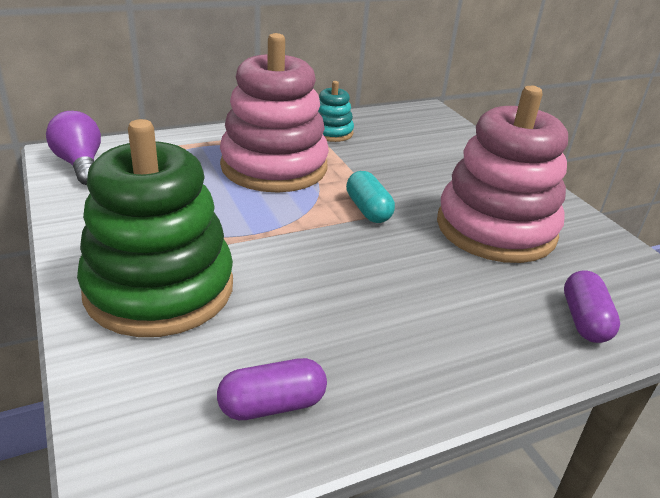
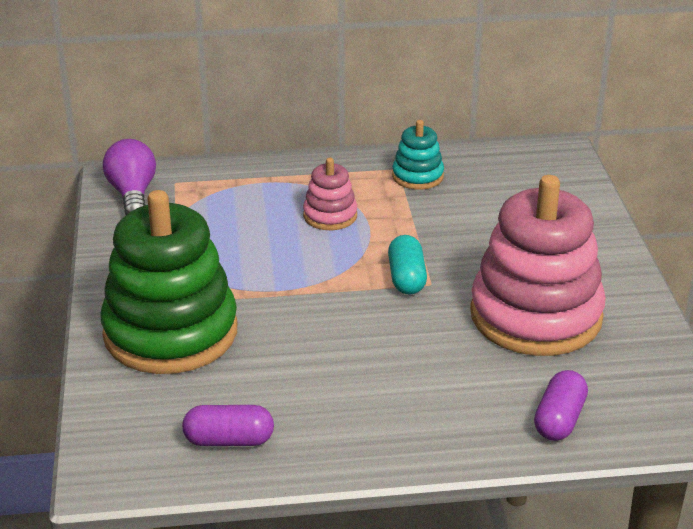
camera: 20 degrees right, 0 degrees up
(274, 167) = (330, 216): pink stacking toy -> pink stacking toy, size x0.46

